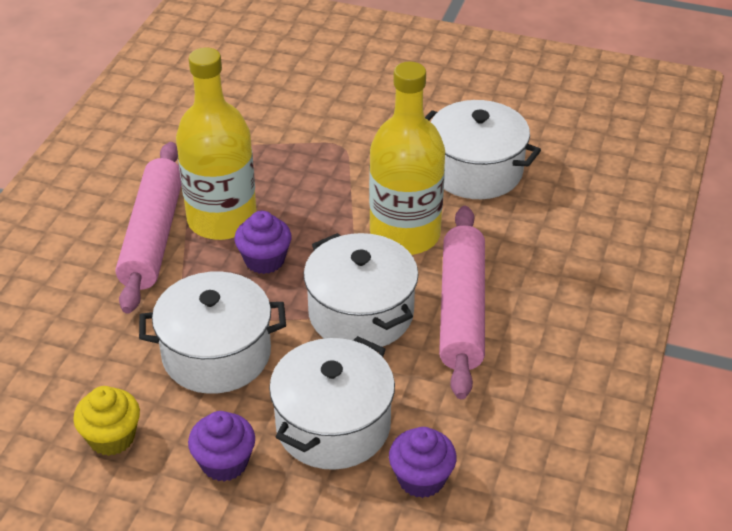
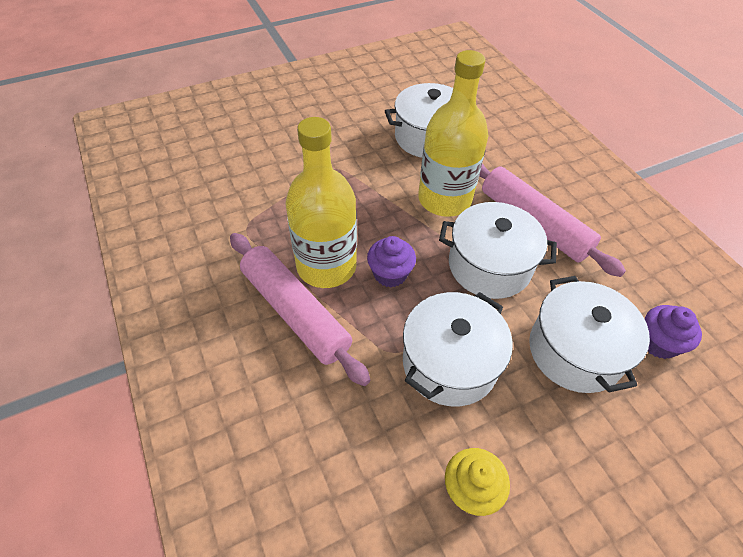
camera: 45 degrees left, 10 degrees up
(224, 463) = (558, 436): purple cupcake -> none

